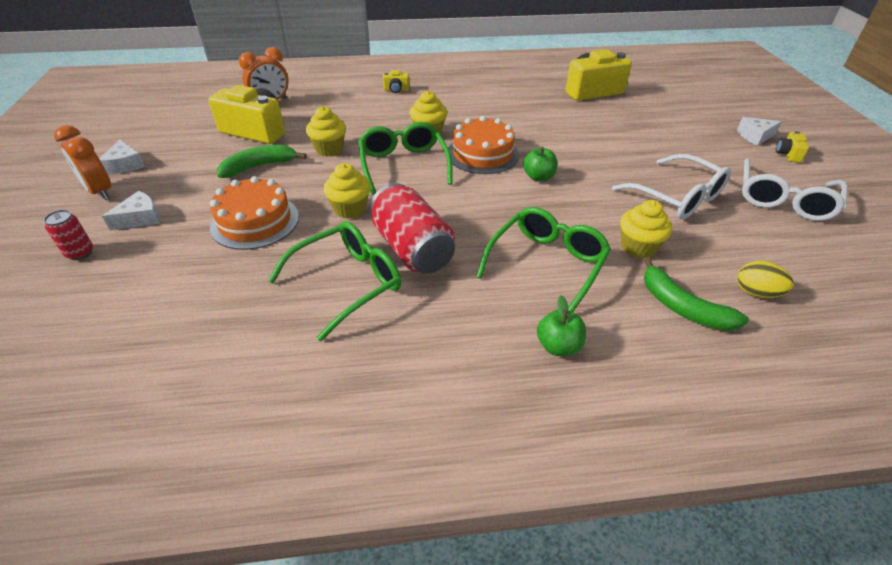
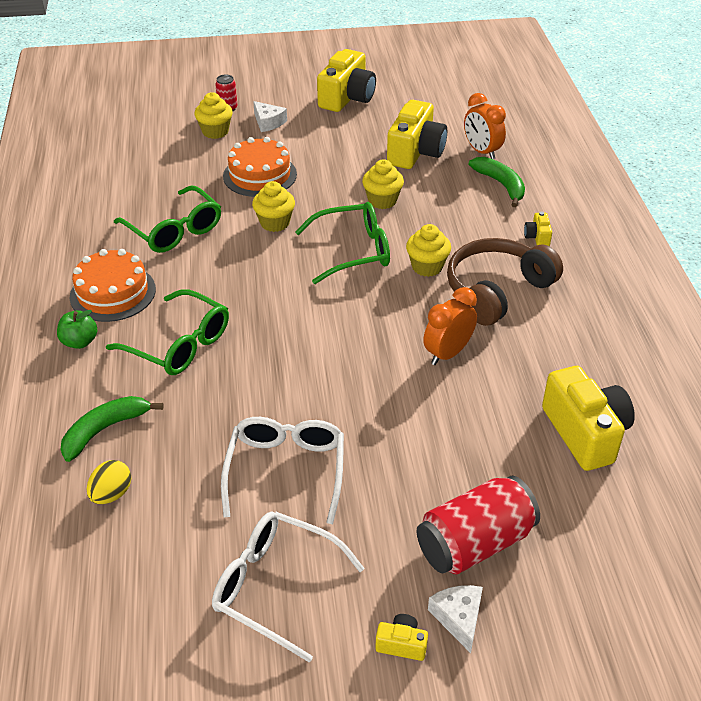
camera: 90 degrees right, 0 degrees up
(100, 191) = (306, 97): orange clock -> orange clock (447, 353)
(125, 165) = (347, 98): white cheese -> yellow camera
(259, 166) = (347, 164): green banana -> green banana (501, 185)
(412, 248) = (213, 262): red can -> red can (475, 543)
(458, 107) = (497, 290): none -> brown headphones
(482, 154) = (380, 309): orange cake -> orange cake (113, 293)
(538, 177) = (330, 351): green apple -> none
(638, 247) = (195, 415): yellow cupcake -> yellow cupcake (215, 131)
(677, 197) = (286, 471): white glasses -> white glasses turned 135 degrees clockwise

